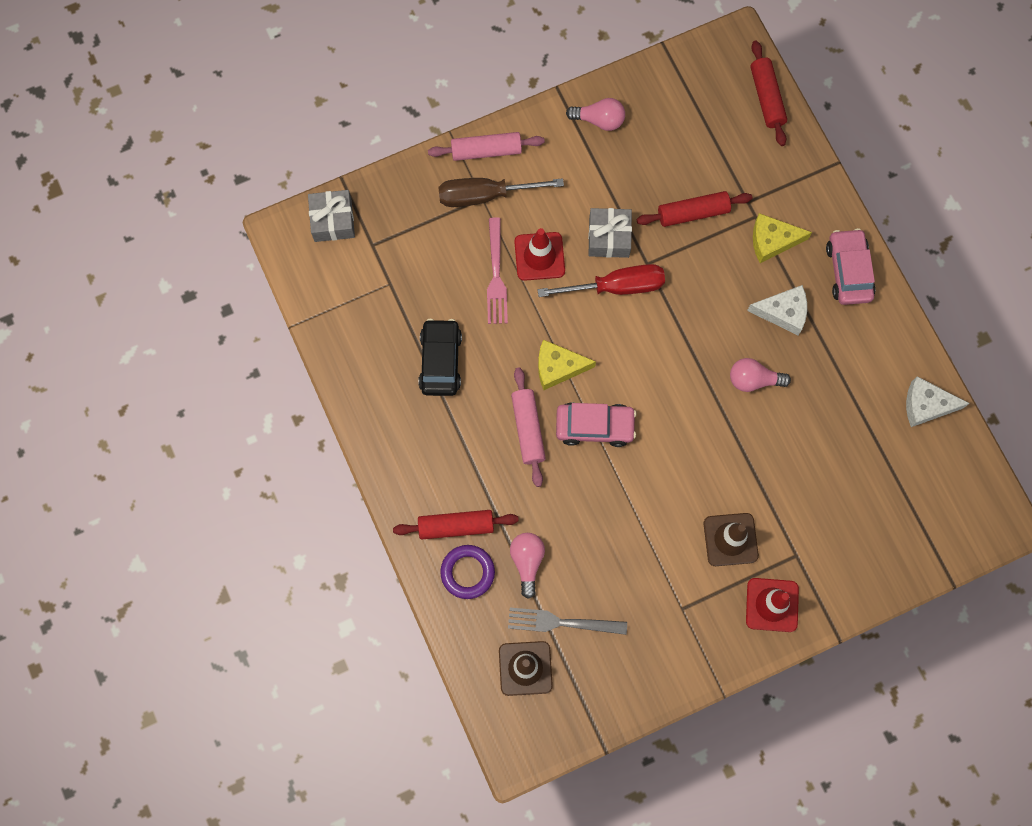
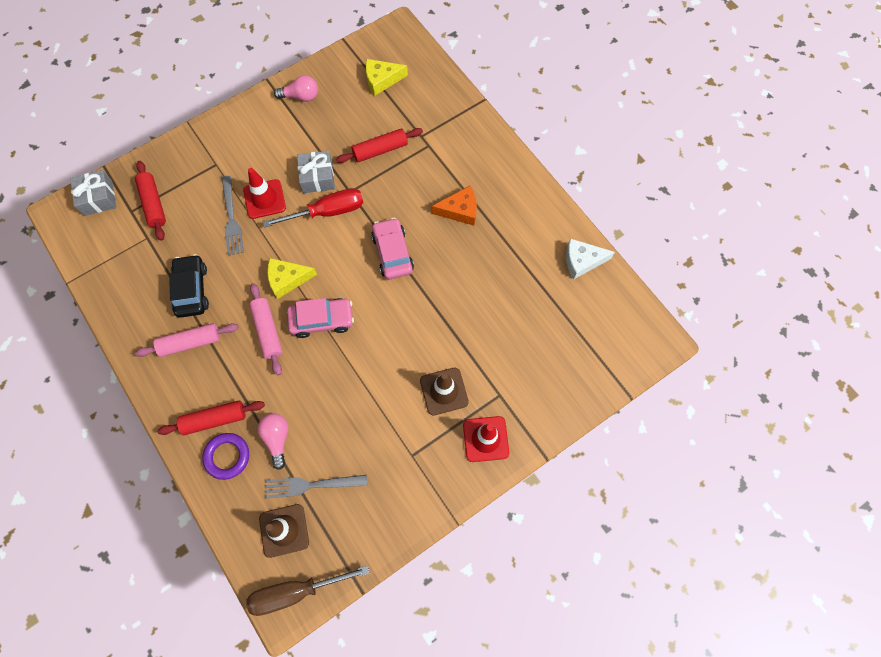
camera: 10 degrees left, 5 degrees down
(484, 195) = (217, 162): brown screwdriver -> brown screwdriver (295, 592)
(486, 150) = (216, 130): pink rolling pin -> pink rolling pin (190, 342)
(496, 275) = (231, 218): pink fork -> grey fork
(753, 380) = (444, 264): pink light bulb -> none
(766, 98) = (424, 63): red rolling pin -> red rolling pin (153, 204)
(772, 241) = (443, 160): yellow cheese -> yellow cheese (382, 80)
(783, 312) = (460, 210): white cheese -> orange cheese
(848, 271) = (505, 173): pink car -> pink car (392, 253)

